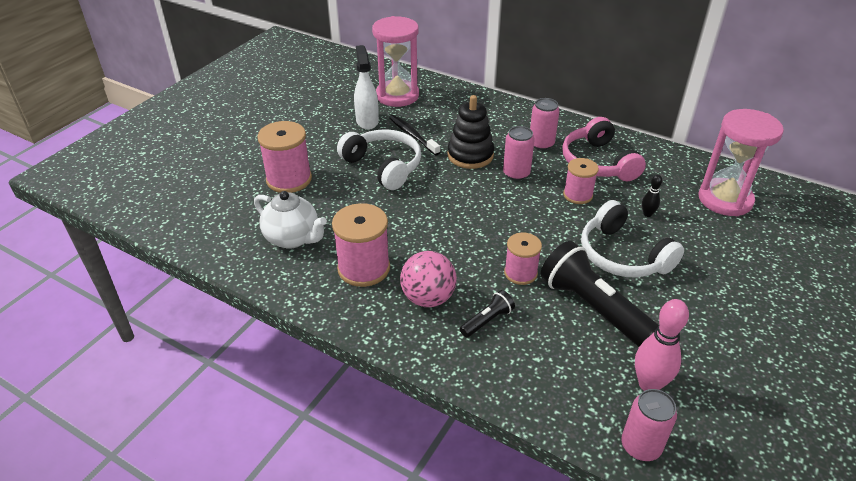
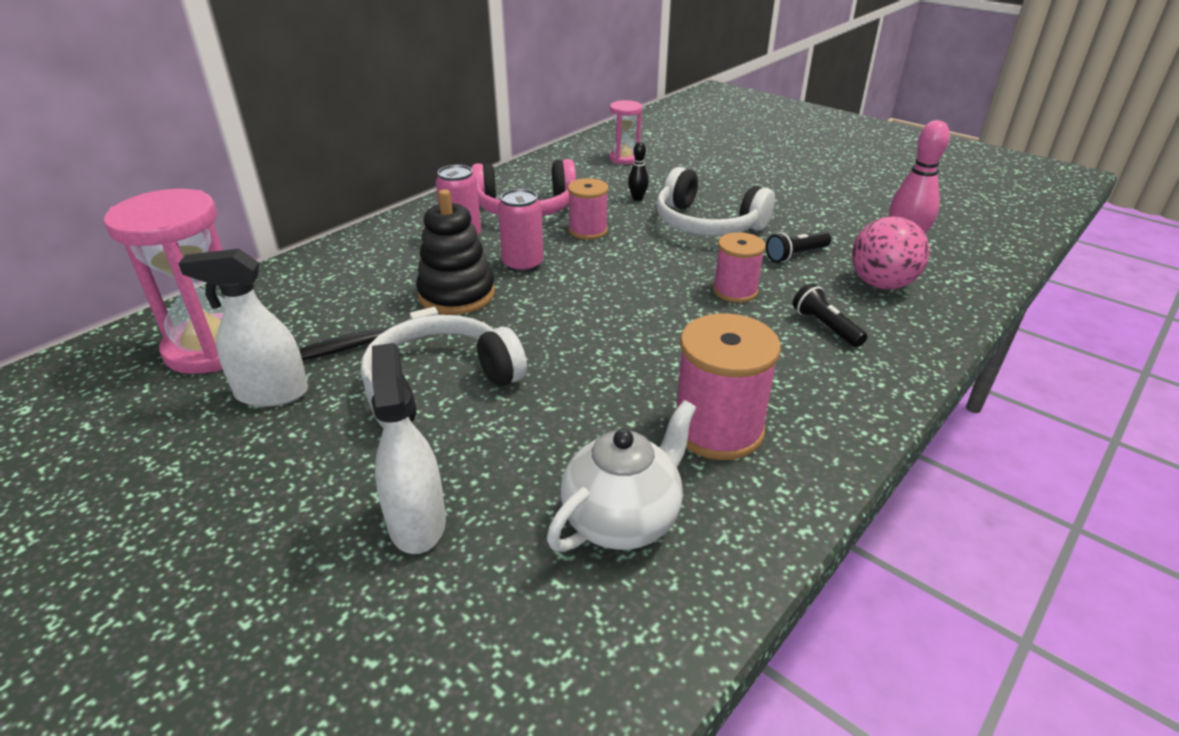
camera: 80 degrees left, 5 degrees down
(289, 179) = (417, 522): pink spool -> white spray bottle
(428, 298) = (785, 370): pink ball -> pink ball (881, 284)
(593, 308) = (796, 255): black flashlight -> black flashlight, size x0.47
(623, 255) = (707, 224): white headphones -> white headphones turned 60 degrees clockwise
(640, 446) = (985, 264): pink can -> none
(725, 200) = (624, 158): pink hourglass -> pink hourglass, size x0.54

